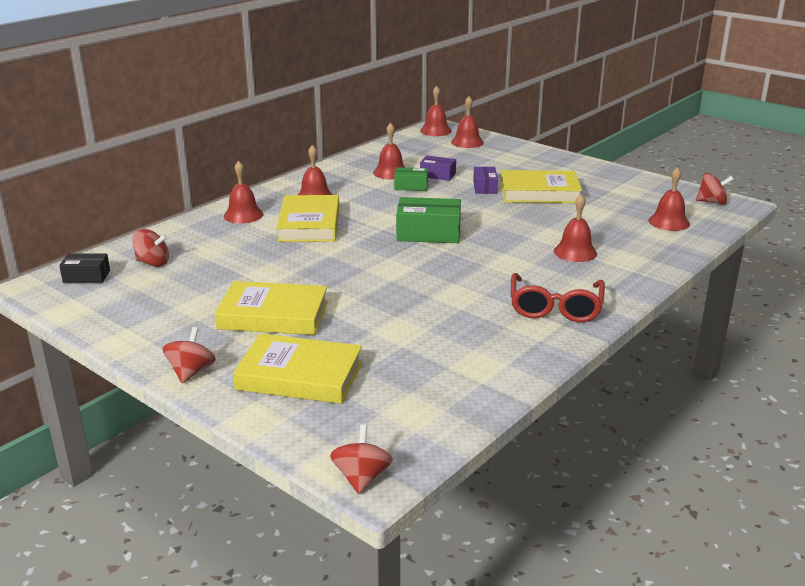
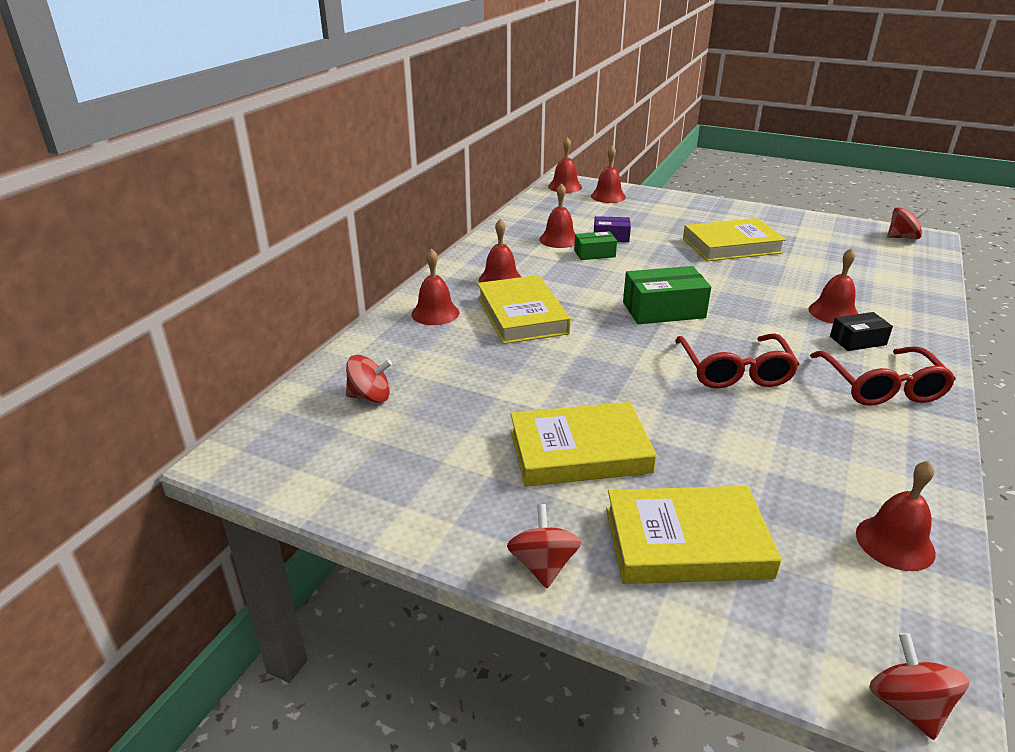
camera: 15 degrees left, 5 degrees up
(86, 276) = (295, 431): black box -> black box (857, 341)
(443, 282) = (734, 371): none -> red glasses
(485, 187) = (672, 246): purple box -> none
(669, 222) = (886, 265): red bell -> red bell (895, 542)

